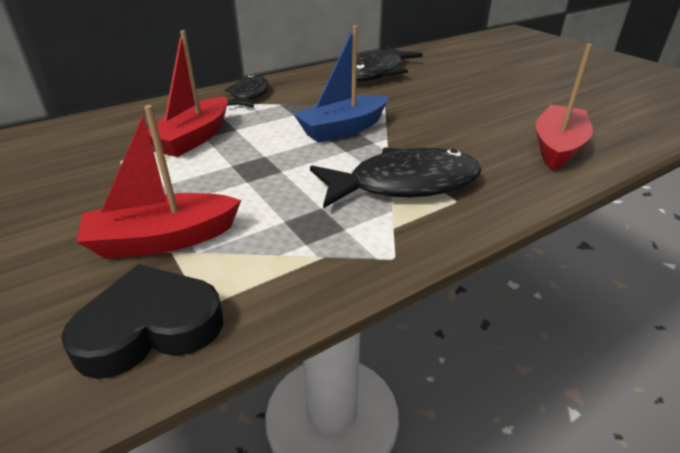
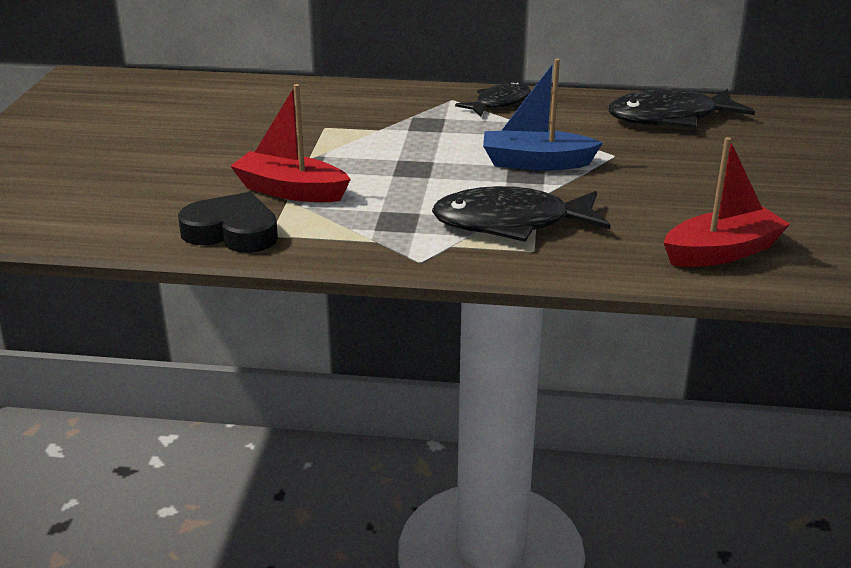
camera: 40 degrees right, 5 degrees down
(194, 138) = (398, 128): red boat -> none
(404, 184) = (511, 223): black fish -> black fish turned 150 degrees clockwise

